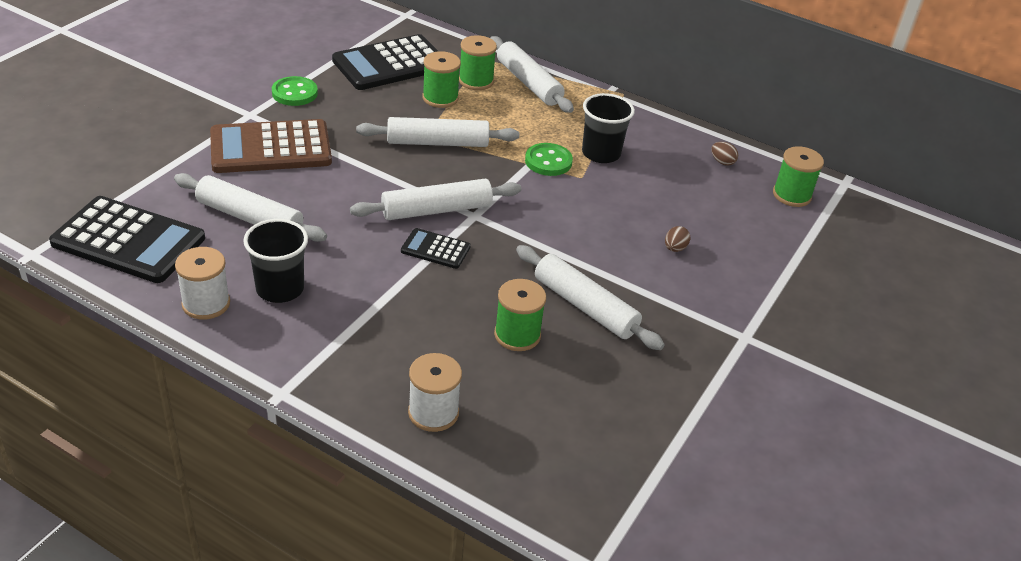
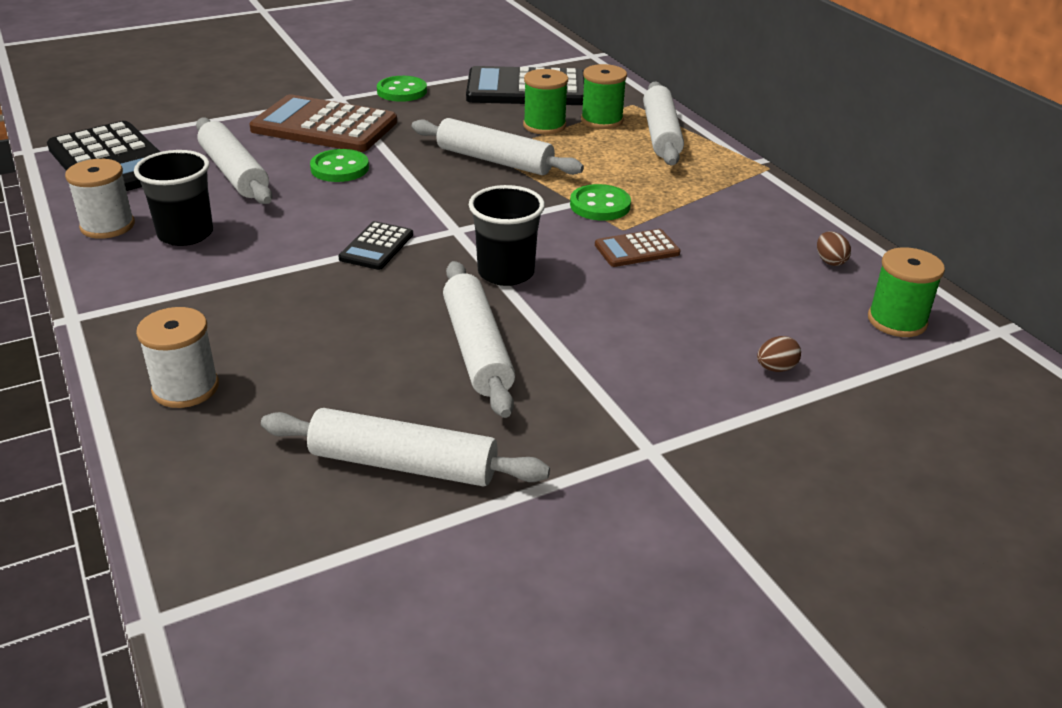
camera: 35 degrees right, 5 degrees down
(330, 187) = (340, 168): none -> green button
(435, 249) = (376, 247): black calculator -> black calculator turned 120 degrees counterclockwise
(436, 210) = (421, 214): white rolling pin -> white rolling pin (404, 464)
(517, 335) = (365, 349): green spool -> none
(601, 153) = (674, 214): black cup -> black cup (506, 273)
(605, 191) = (637, 249): none -> brown calculator
(674, 248) = (661, 328): brown egg -> brown egg (776, 368)

